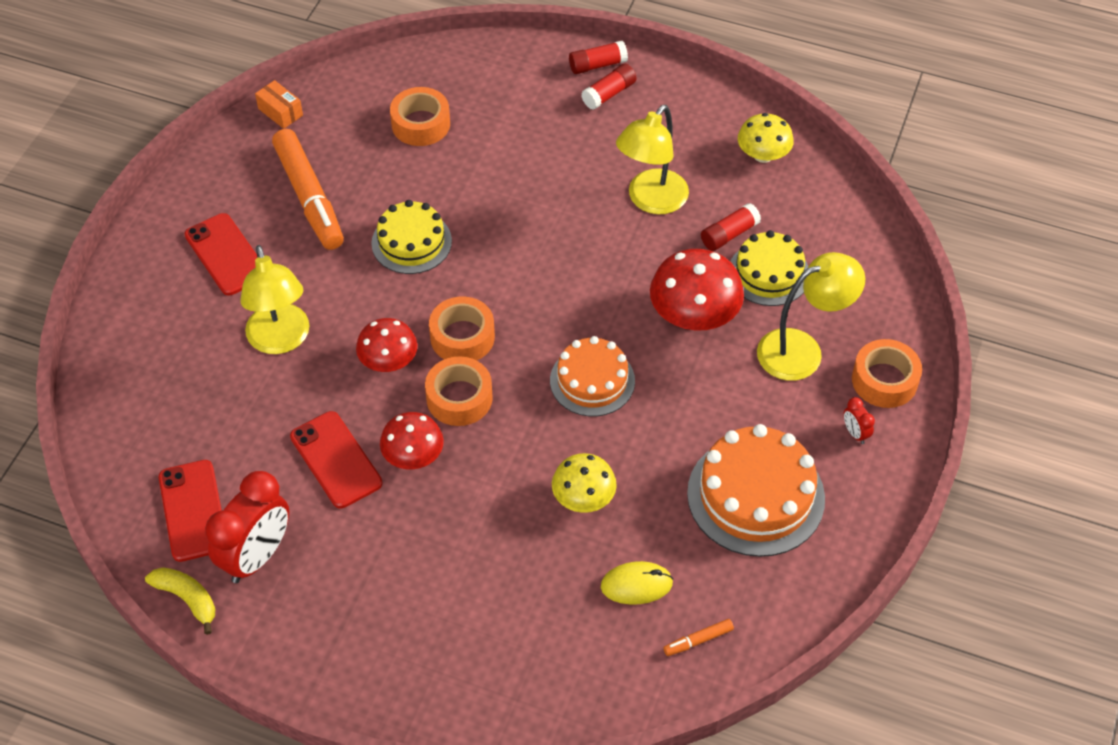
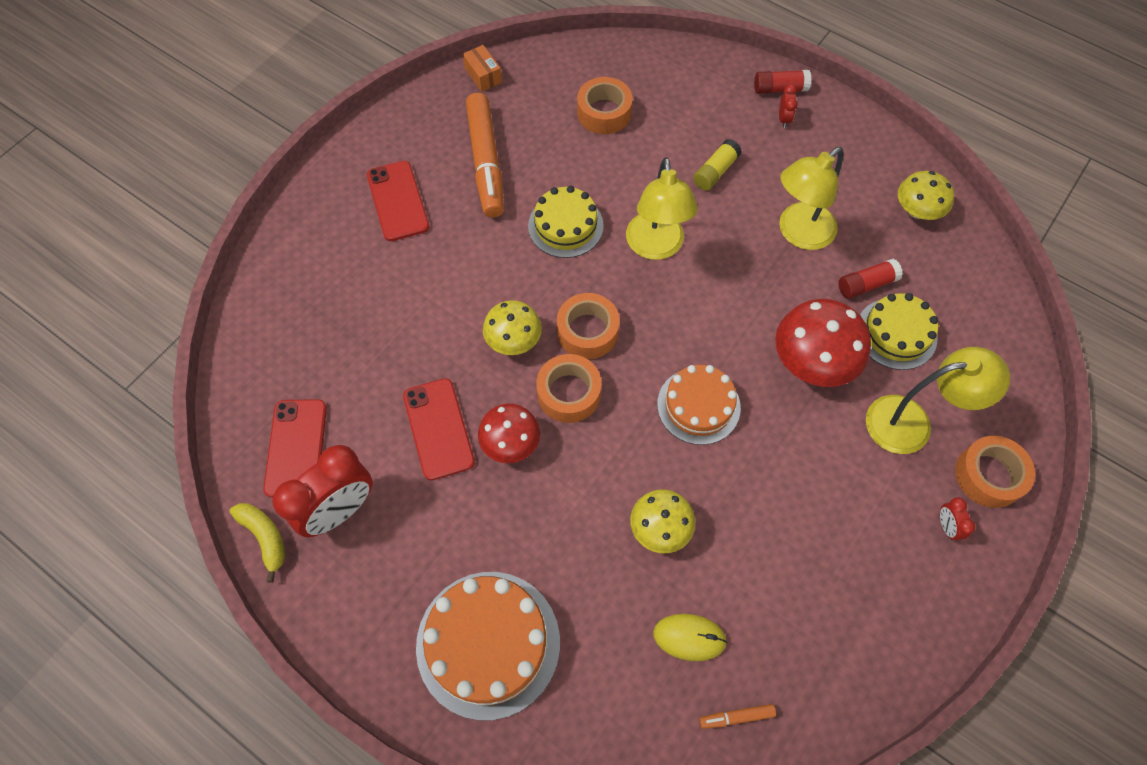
camera: 15 degrees right, 10 degrees up
(281, 340) = (422, 296): yellow lamp -> yellow lamp (656, 247)
(388, 361) = (513, 340): red mushroom -> yellow mushroom
(552, 159) = (715, 172): none -> yellow glue stick
(609, 94) = (783, 119): red glue stick -> red clock
(755, 496) = (831, 570): orange cake -> orange cake (488, 643)

